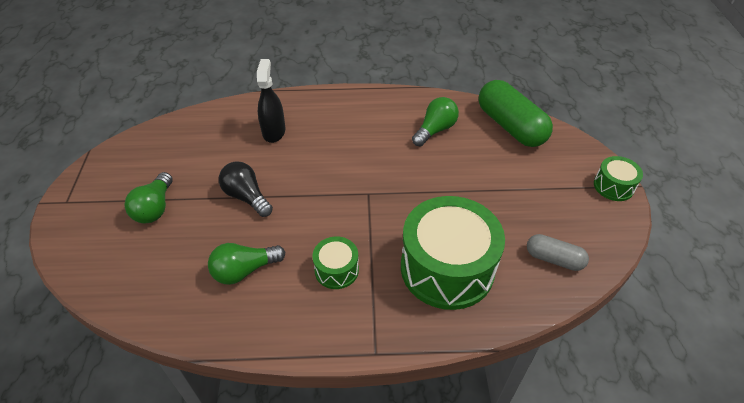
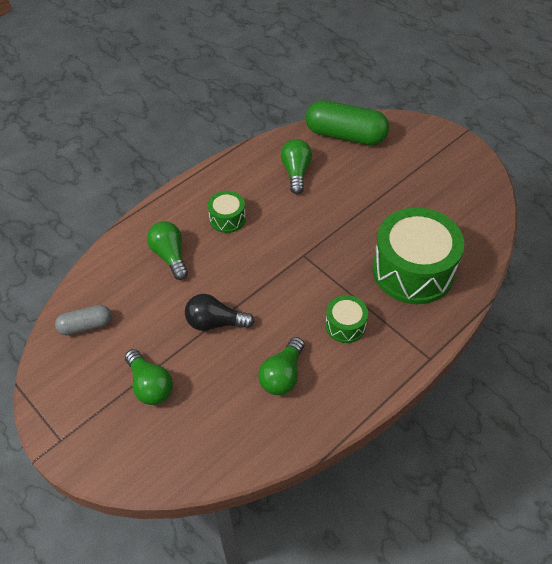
camera: 40 degrees left, 5 degrees up
(274, 132) = (170, 256): black spray bottle -> green light bulb
(554, 259) = (467, 217): grey capsule -> grey capsule (86, 325)
(613, 186) = (453, 141): green drum -> green drum (227, 219)

